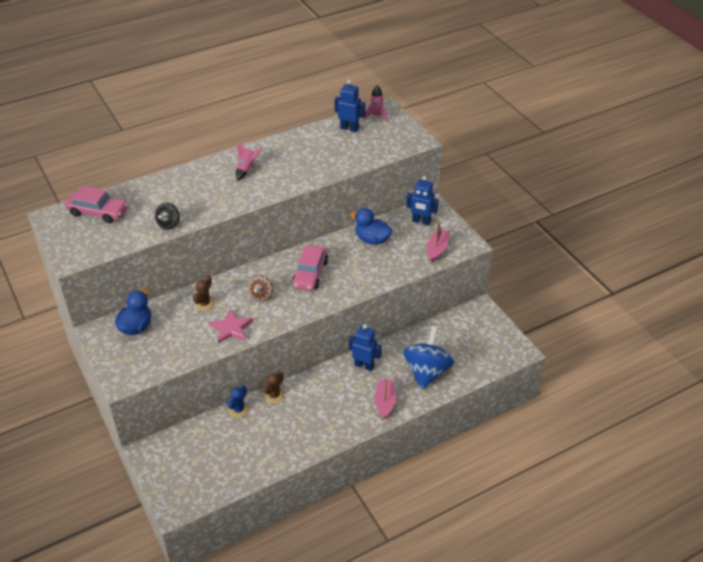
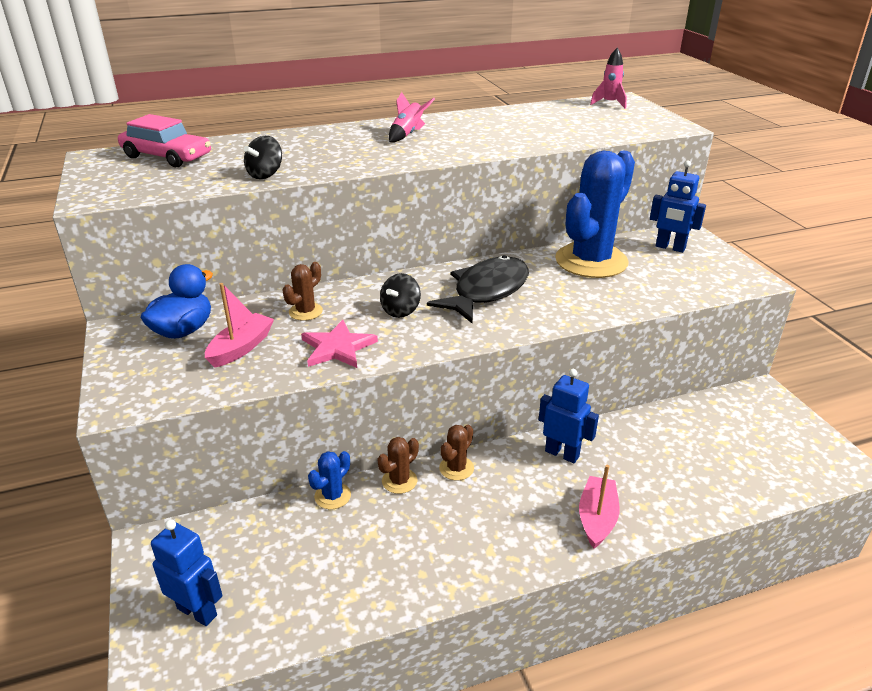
camera: 10 degrees right, 10 degrees down
(261, 295) = (400, 311): brown spinning top -> black spinning top
(305, 383) = (456, 468): none -> brown cactus
(310, 273) = (486, 291): pink car -> black fish
(349, 128) = (569, 111): blue robot -> blue robot (197, 611)
(372, 239) = (591, 261): blue duck -> blue cactus
(427, 371) = (675, 476): blue spinning top -> none
(437, 249) = (699, 281): pink boat -> pink boat (241, 348)

